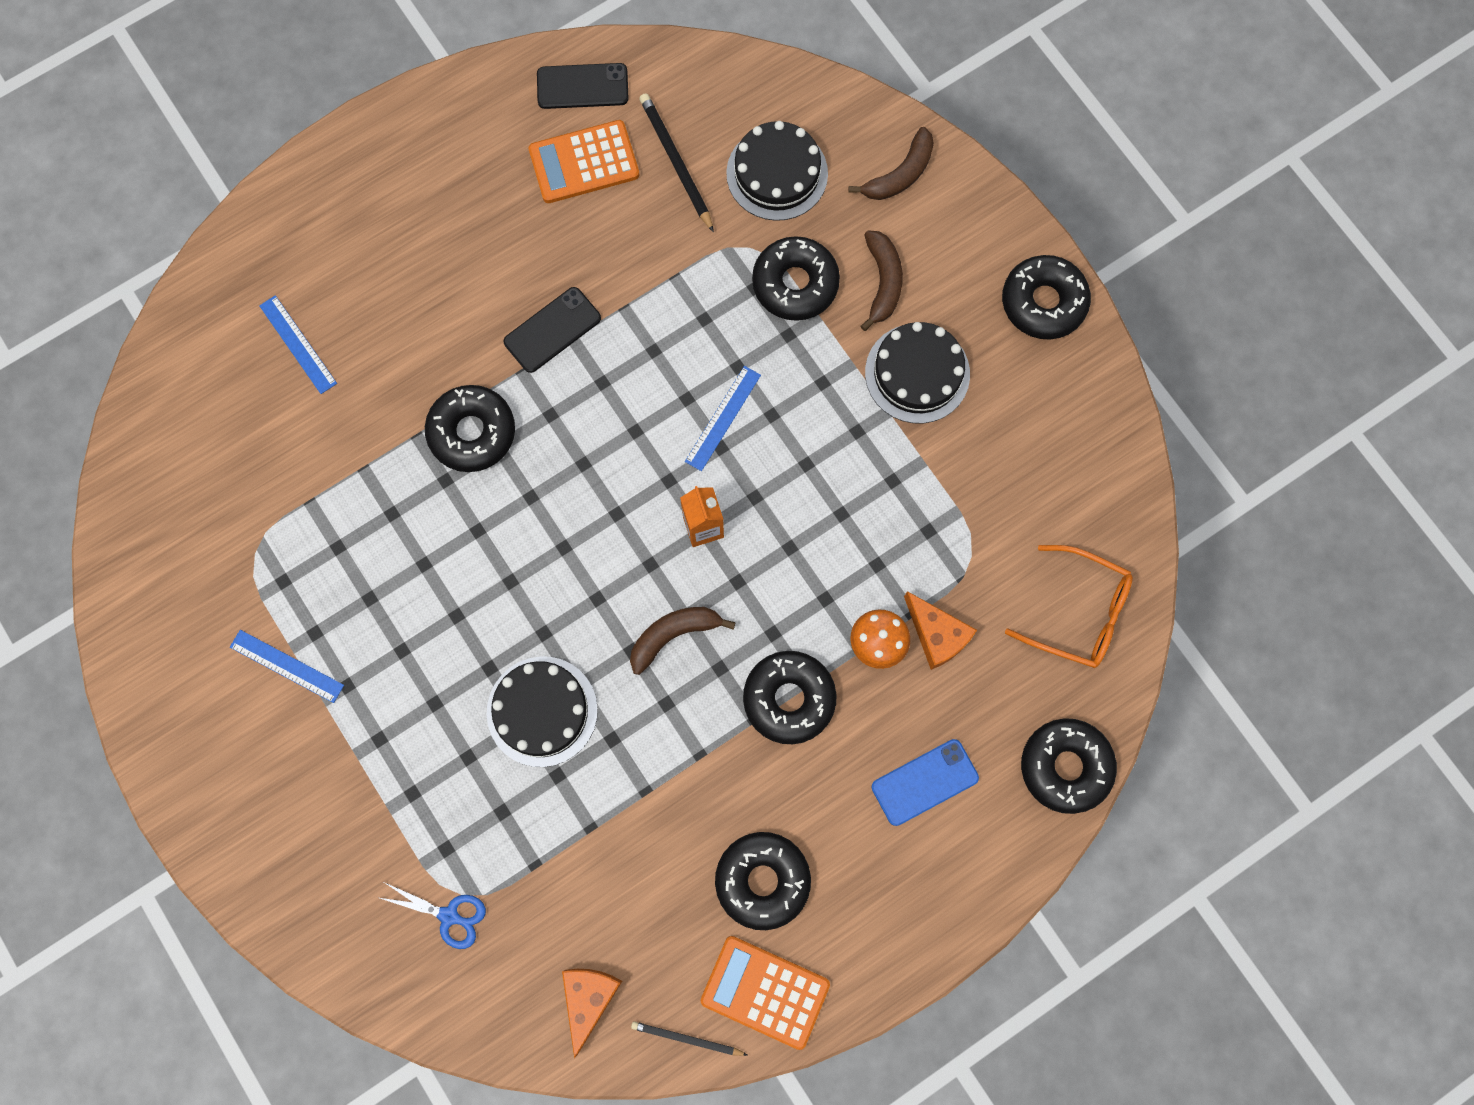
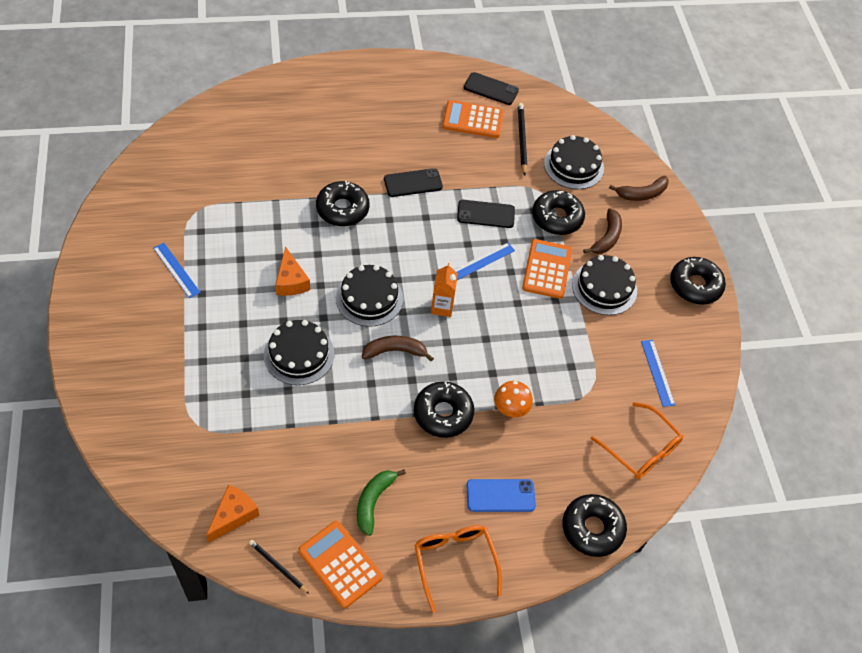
camera: 20 degrees right, 20 degrees down
(298, 344) = (277, 134): blue ruler -> blue ruler (657, 372)
(449, 916) = (182, 432): blue scissors -> none
(592, 566) = (369, 298): none -> black cake
(688, 331) = (486, 214): none -> black phone
(762, 880) = (373, 502): black donut -> green banana
(821, 384) = (547, 269): none -> orange calculator
(910, 909) = (454, 562): none -> orange glasses
(937, 635) = (548, 421): orange cheese -> orange cheese (291, 281)

